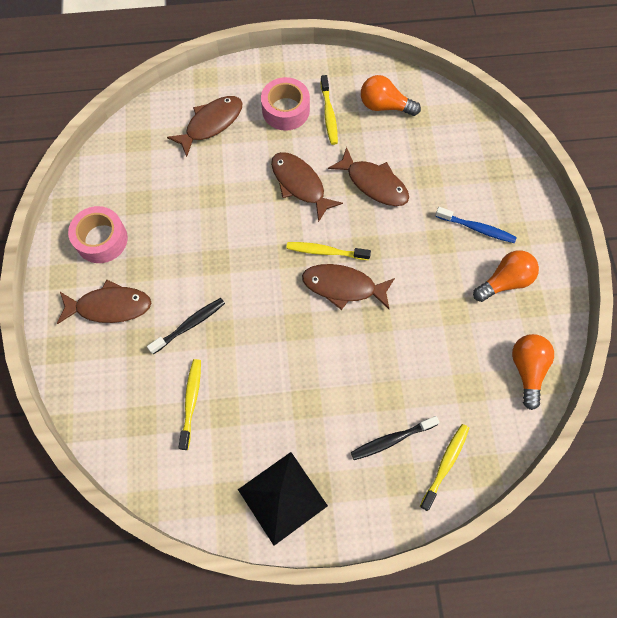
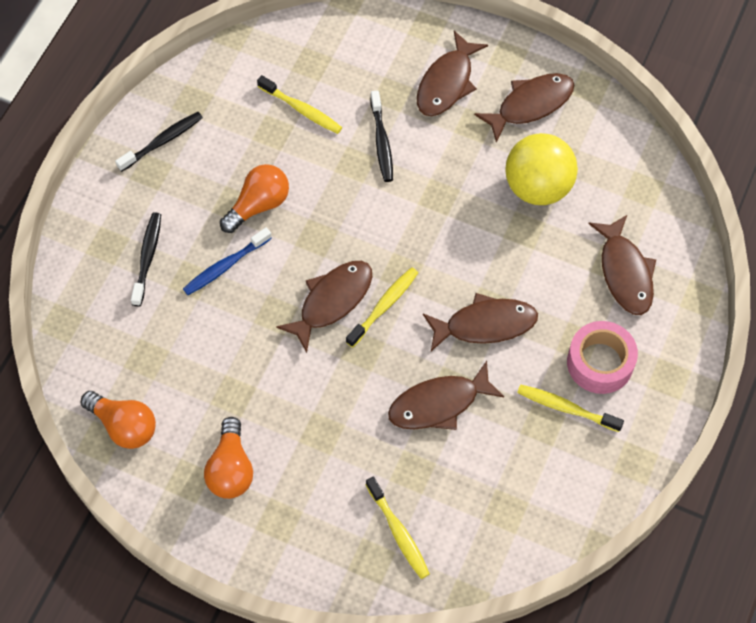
camera: 120 degrees right, 5 degrees down
(101, 239) = (530, 105): pink tape -> brown fish
(172, 203) = (538, 187): none -> yellow ball
(282, 497) = (163, 141): black pyramid -> black toothbrush
(384, 106) = (542, 480): orange light bulb -> orange light bulb (258, 205)
(445, 464) = (92, 291): yellow toothbrush -> yellow toothbrush (398, 532)
(477, 228) = (311, 481): blue toothbrush -> blue toothbrush (225, 266)

